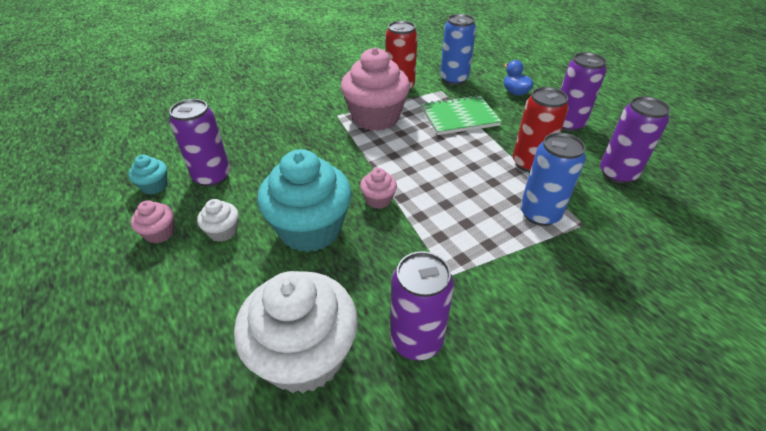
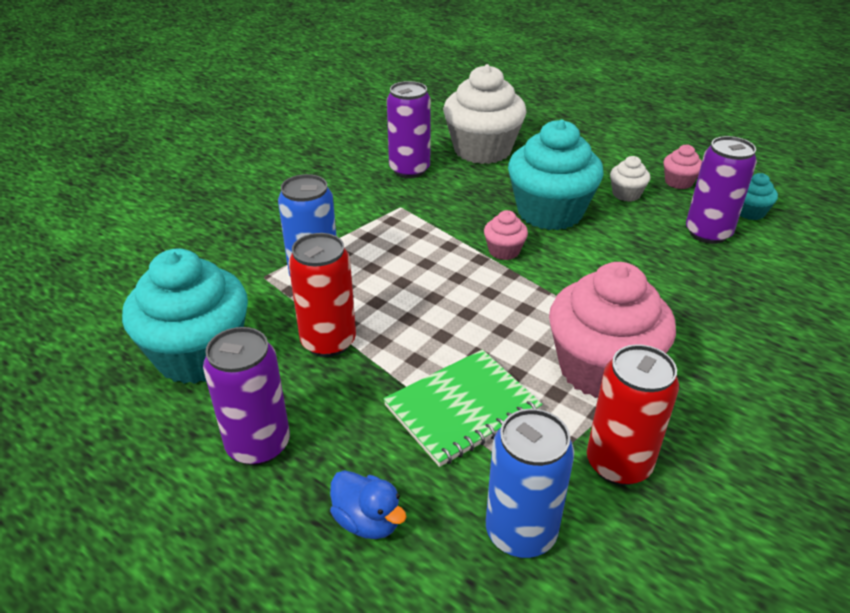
camera: 160 degrees right, 5 degrees down
(617, 174) = (198, 355): purple can -> turquoise cupcake

